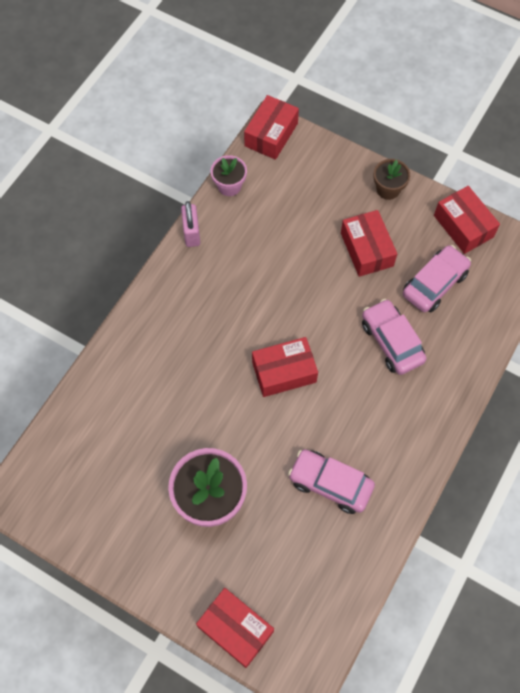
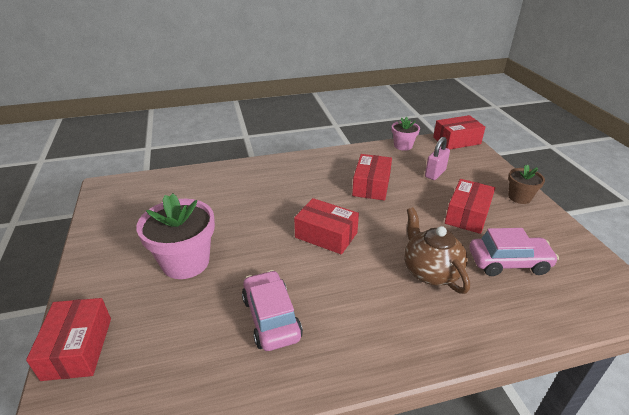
camera: 45 degrees right, 30 degrees down
(191, 233) = (354, 150): pink padlock -> pink padlock (435, 173)
(391, 341) = (430, 271): pink car -> brown teapot
(463, 226) = (572, 247): red box -> red box (371, 185)

